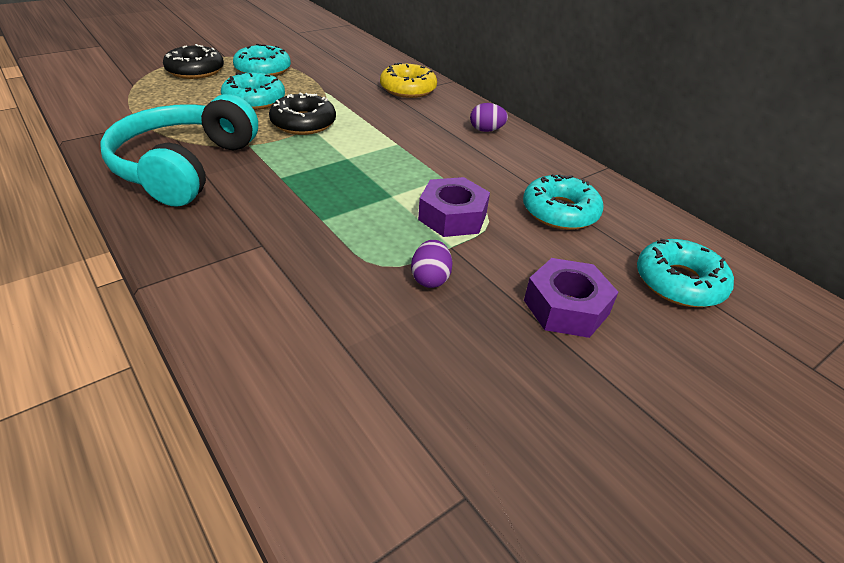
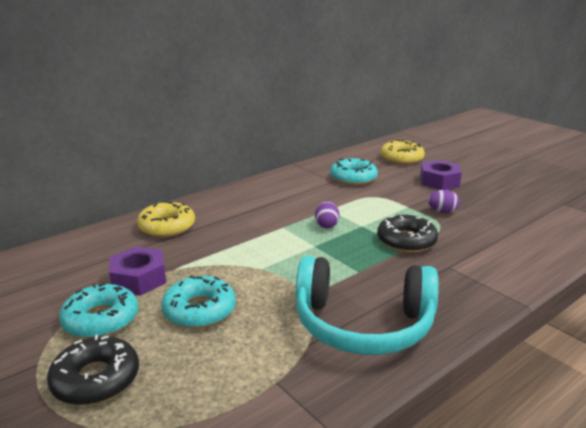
camera: 90 degrees left, 15 degrees down
(303, 123) = (253, 273): black donut -> black donut (406, 241)
(452, 216) = (376, 206): purple nut -> purple nut (139, 279)
(486, 130) = (249, 195): purple egg -> purple egg (326, 225)
(679, 282) = (401, 158): turquoise donut -> yellow donut

